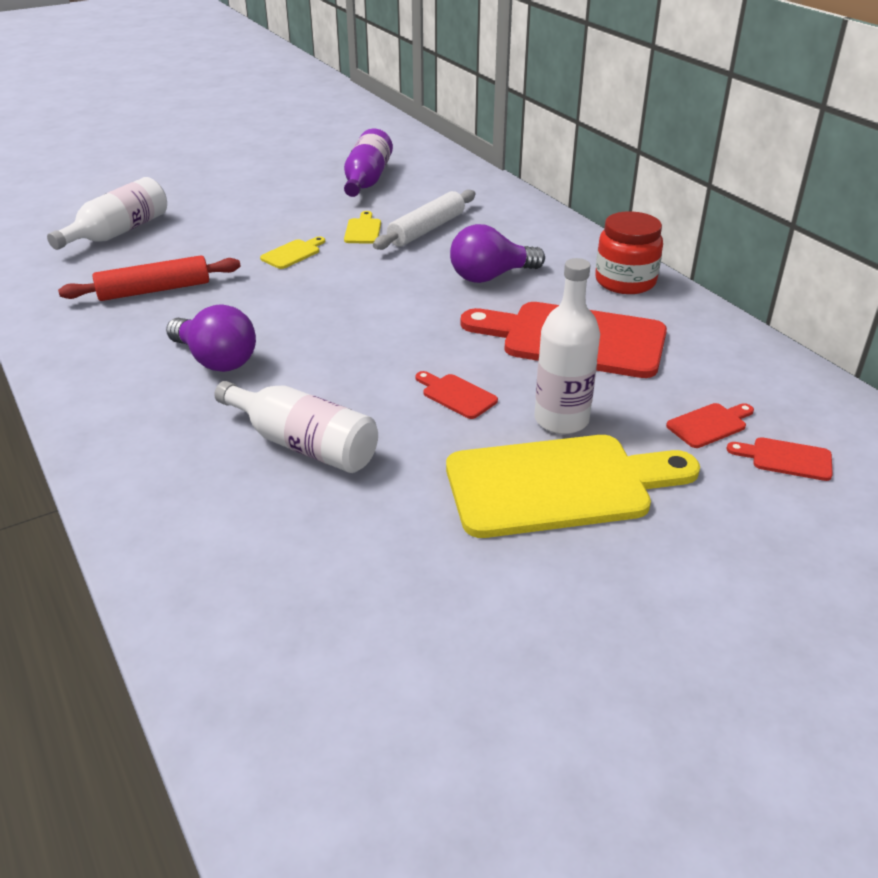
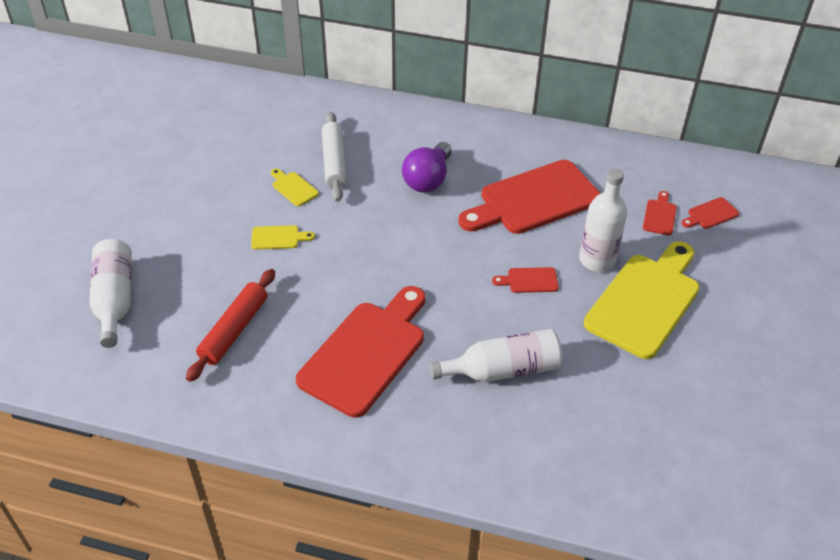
camera: 45 degrees left, 10 degrees up
(216, 360) = (366, 353): purple light bulb -> red cutting board
(293, 253) = (278, 238): yellow cutting board -> yellow cutting board turned 90 degrees clockwise
(367, 180) = (224, 138): purple bottle -> none
(625, 281) = (504, 137): red jar -> none

